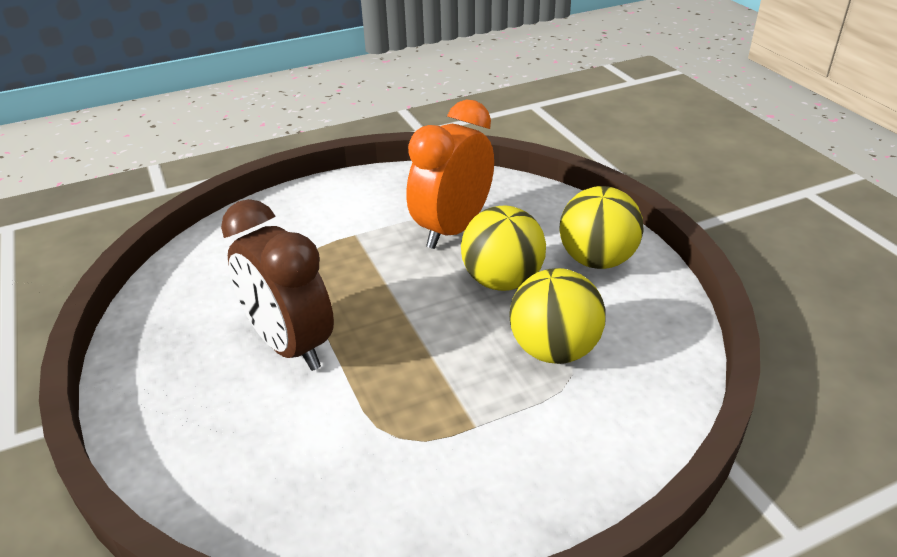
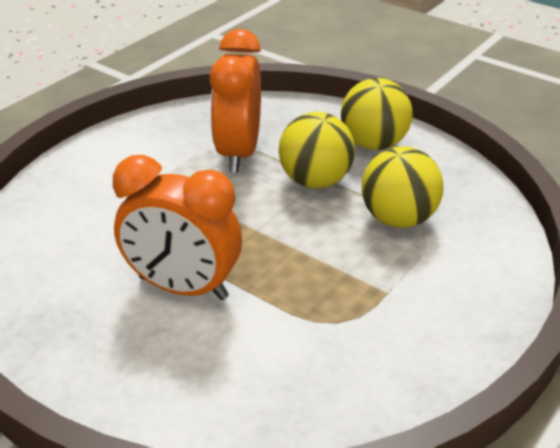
camera: 30 degrees left, 0 degrees up
(290, 345) = (183, 288): brown clock -> orange clock

